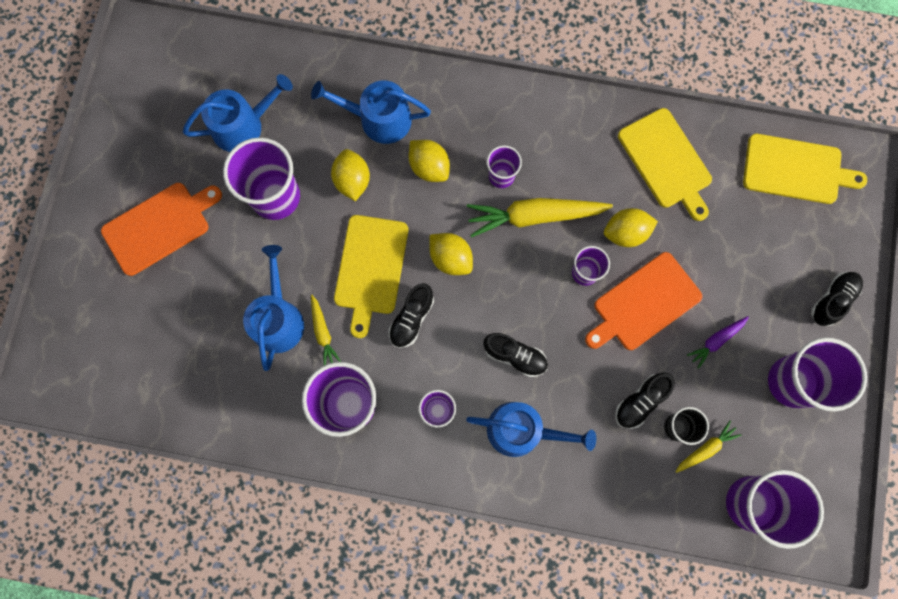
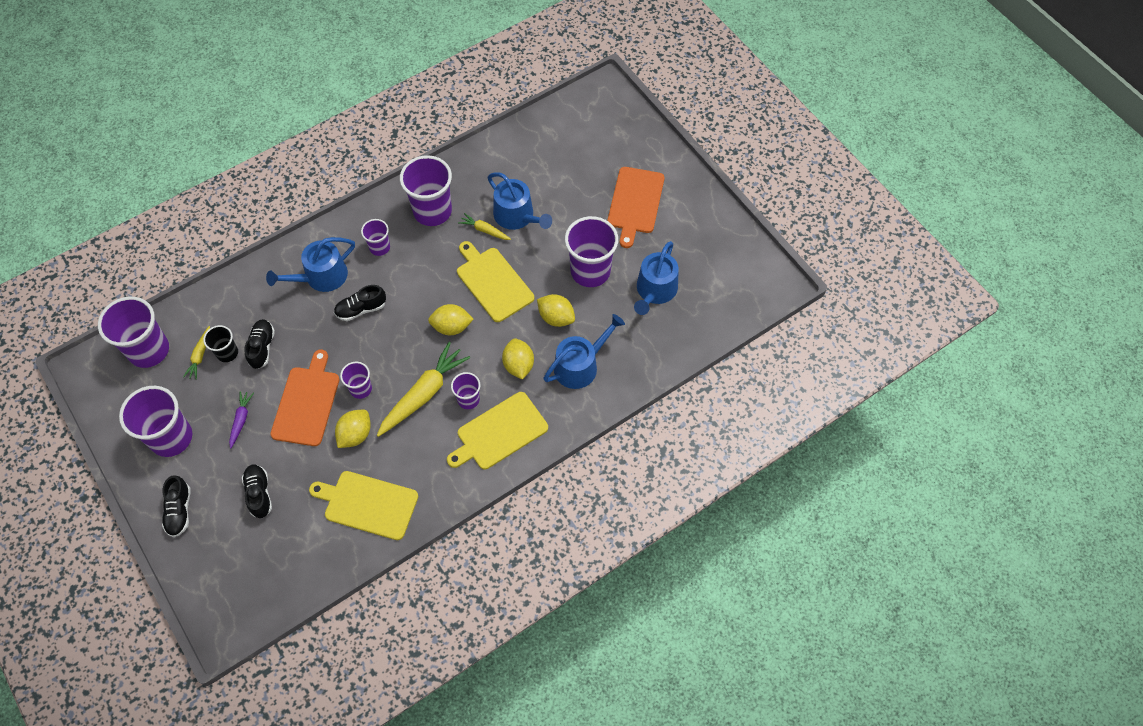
camera: 135 degrees right, 15 degrees down
(411, 319) = (441, 278): black shoe -> black shoe (259, 494)
(429, 167) = (518, 365): yellow lemon -> yellow lemon turned 75 degrees clockwise
(796, 170) = (270, 580): yellow cutting board -> yellow cutting board (499, 432)

